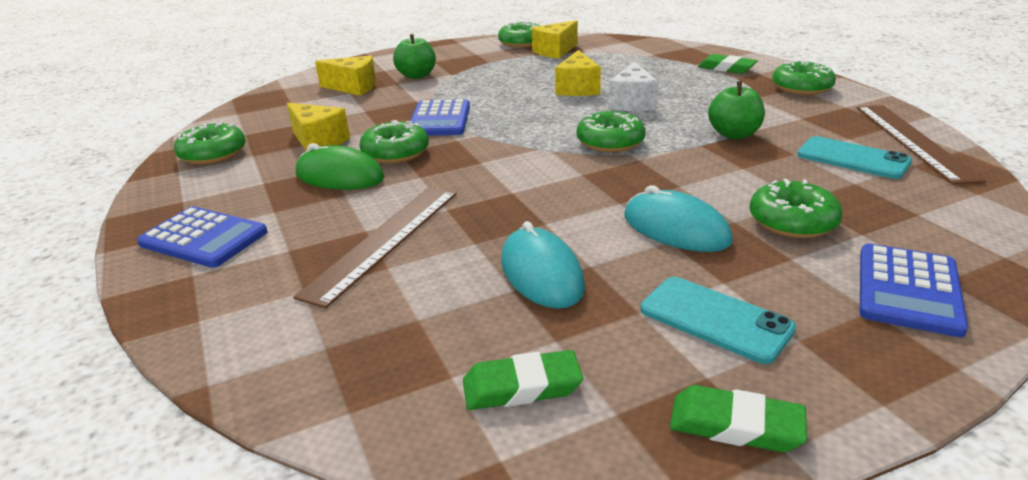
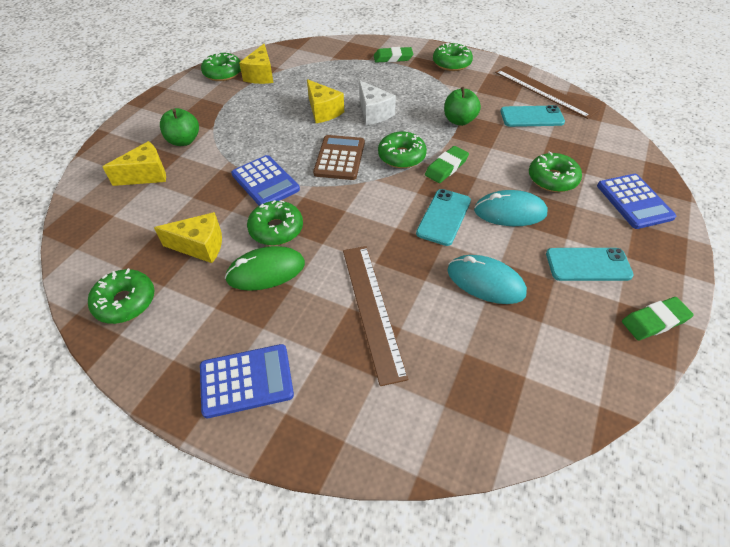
camera: 40 degrees left, 20 degrees up
(522, 387) = (561, 360): green eraser -> green eraser (446, 167)
(539, 124) = (339, 158): none -> brown calculator
(581, 203) = (443, 217): none -> turquoise phone

